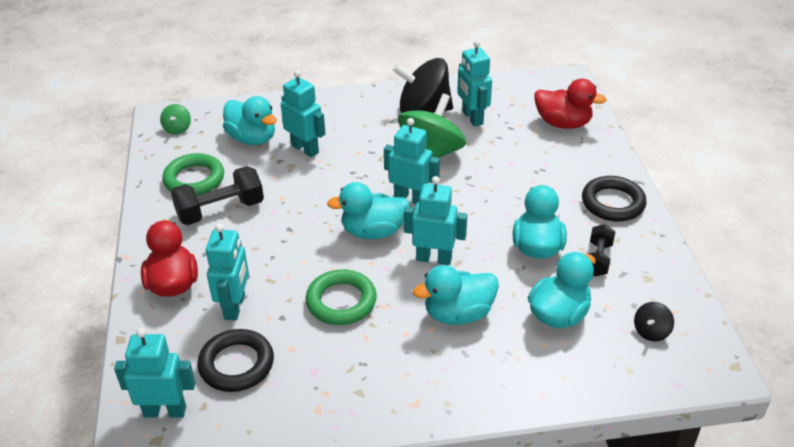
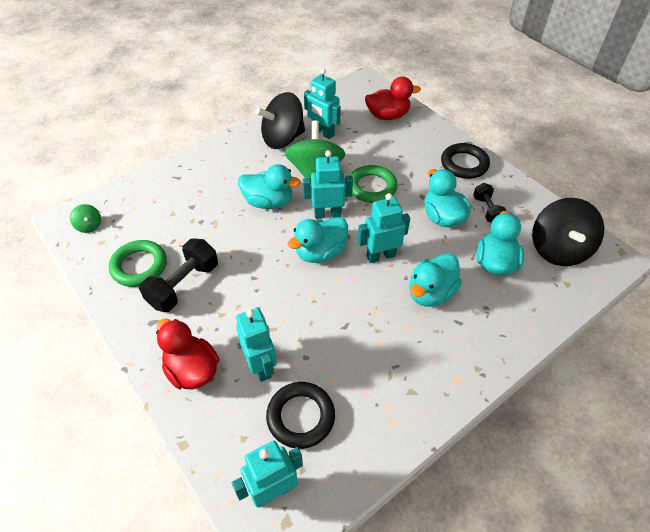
camera: 30 degrees left, 10 degrees up
(252, 138) = (163, 210): turquoise duck -> turquoise duck (268, 202)
(305, 149) = (215, 203): turquoise robot -> none
(341, 301) = (341, 322): green ring -> green ring (372, 187)
(651, 331) = (558, 249): black spinning top -> black spinning top, size x2.29

